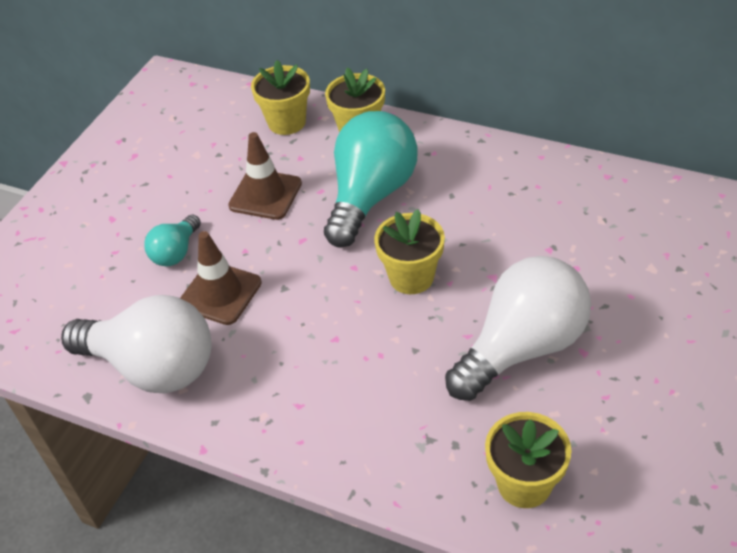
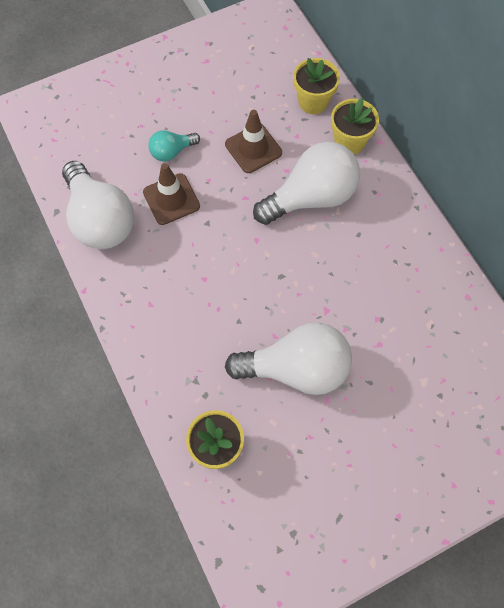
camera: 35 degrees right, 20 degrees up
(371, 196) = (311, 197): turquoise light bulb -> white light bulb
(411, 277) = (281, 273): yellow flower pot -> none

